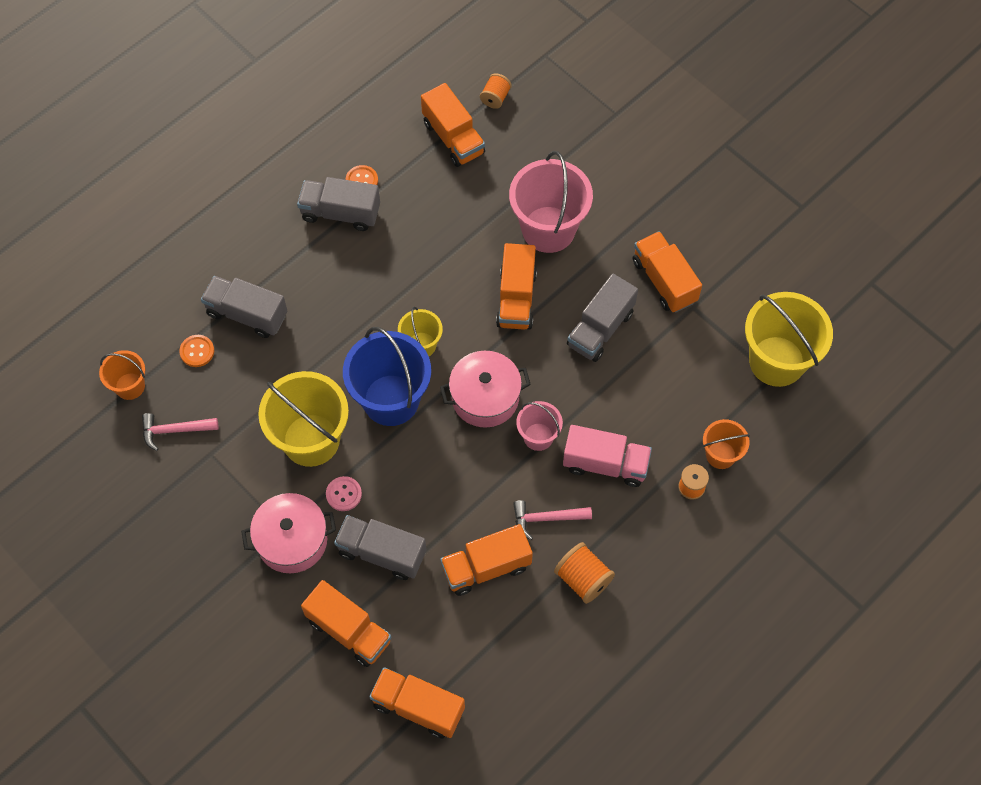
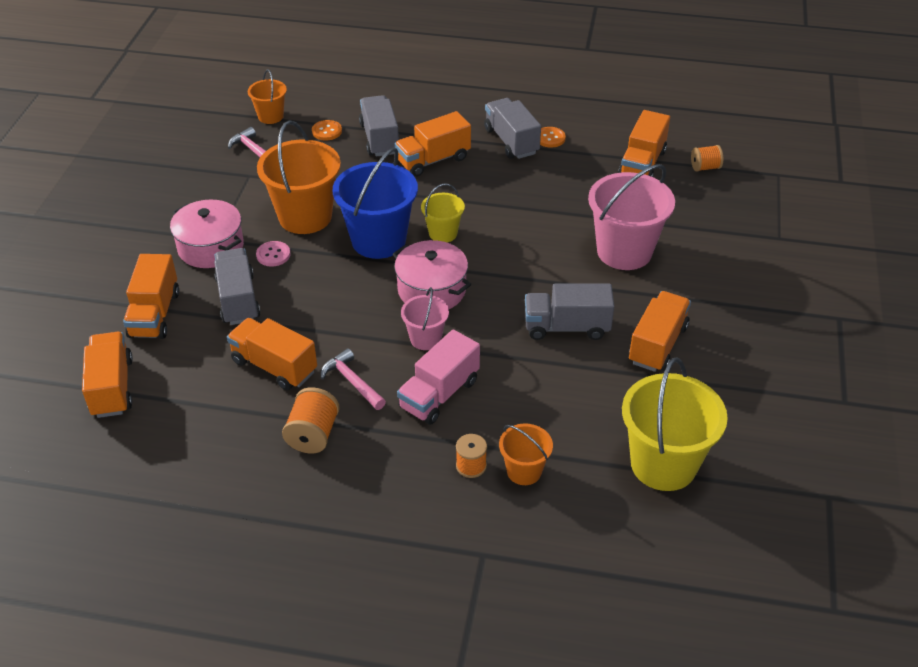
camera: 55 degrees right, 20 degrees down
(311, 440) = (305, 216): yellow bucket -> orange bucket
(516, 298) = (540, 264): orange truck -> orange truck (433, 160)
(605, 464) = (439, 394): pink truck -> pink truck turned 60 degrees clockwise

